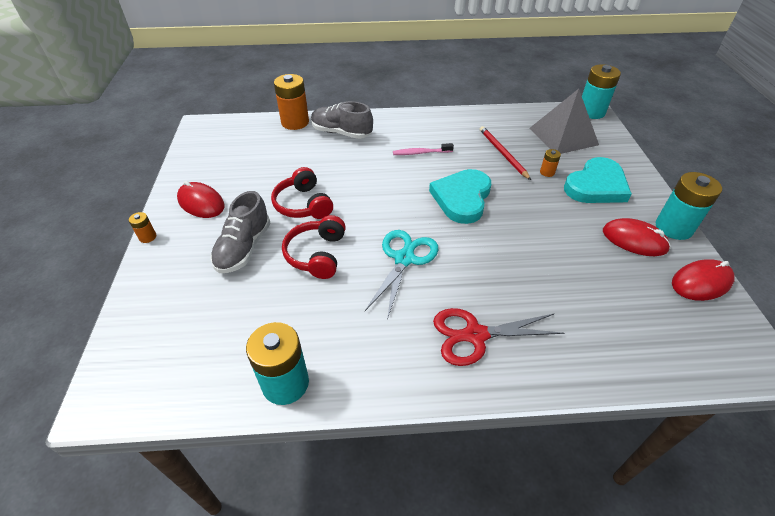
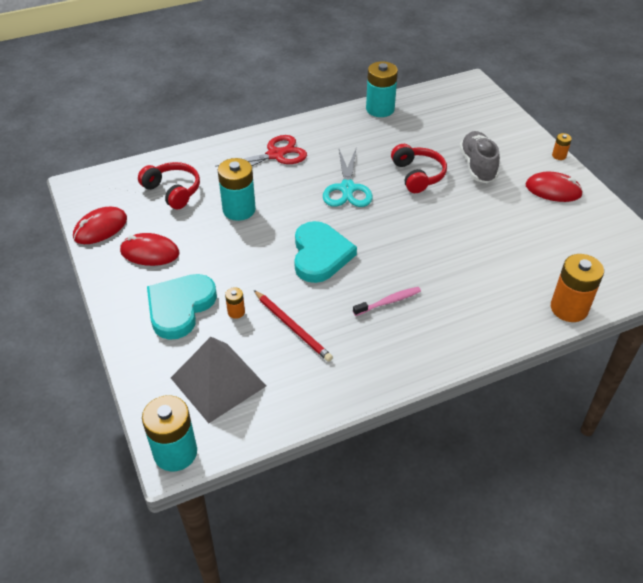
camera: 160 degrees right, 0 degrees up
(303, 204) = (464, 211): red headphones -> red headphones (173, 191)
(341, 133) = (499, 307): grey shoe -> none
(673, 227) = (107, 275): turquoise battery -> turquoise battery (239, 210)

